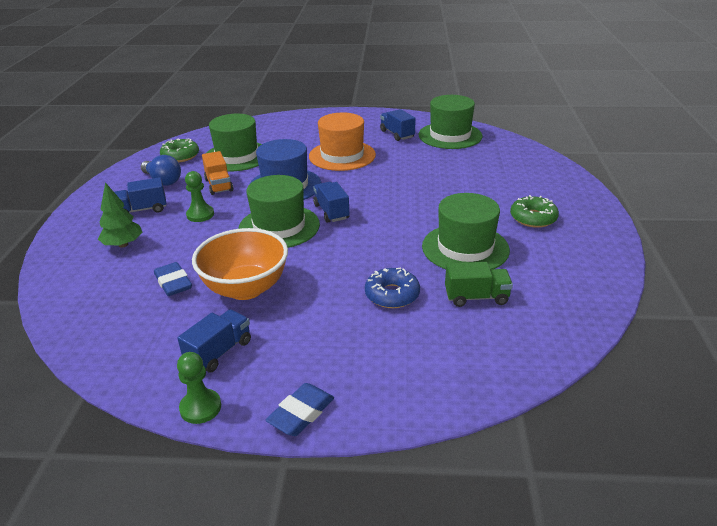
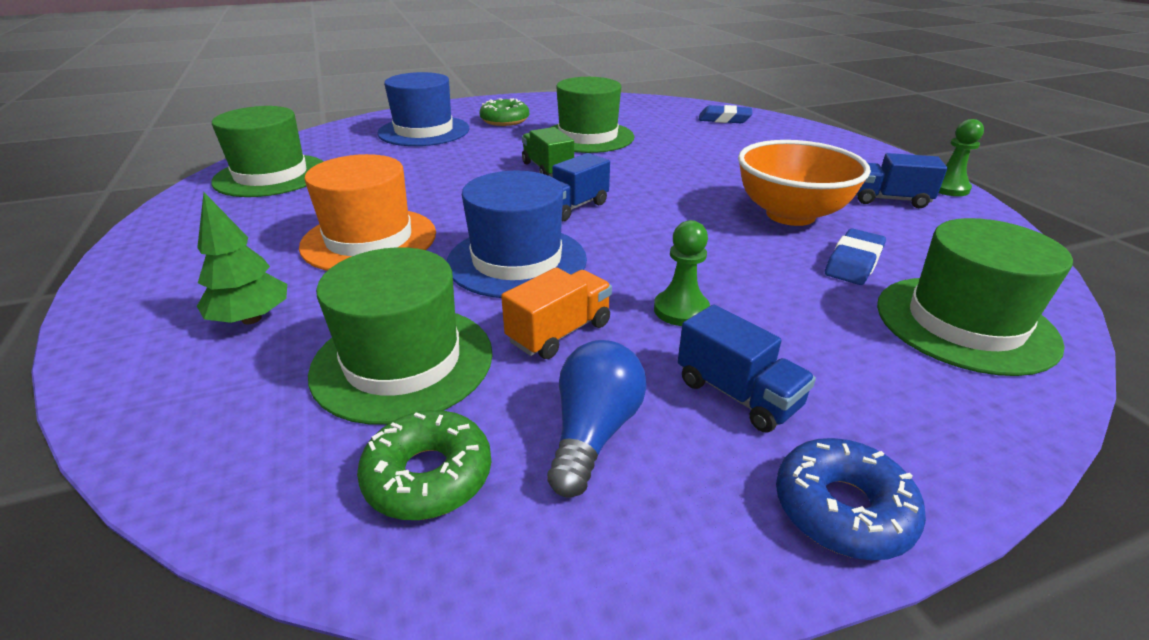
camera: 115 degrees left, 0 degrees up
(123, 244) = (854, 354): green tree -> green tree (251, 319)
(279, 227) = (644, 231): green hat -> green hat (964, 323)
(301, 413) = (878, 156): blue eraser -> blue eraser (724, 119)
(392, 295) = (699, 152): blue donut -> blue donut (842, 509)
(397, 134) = (261, 212): blue truck -> none
(476, 297) = (661, 126): green truck -> green truck (547, 169)
(516, 182) = (424, 131): none -> blue hat

